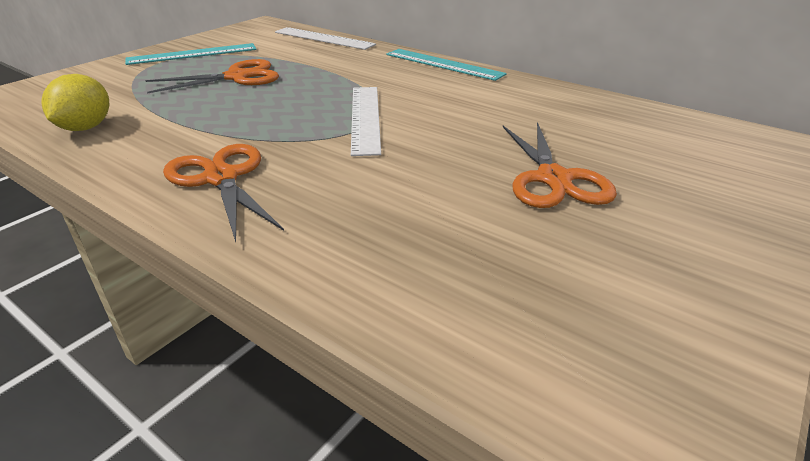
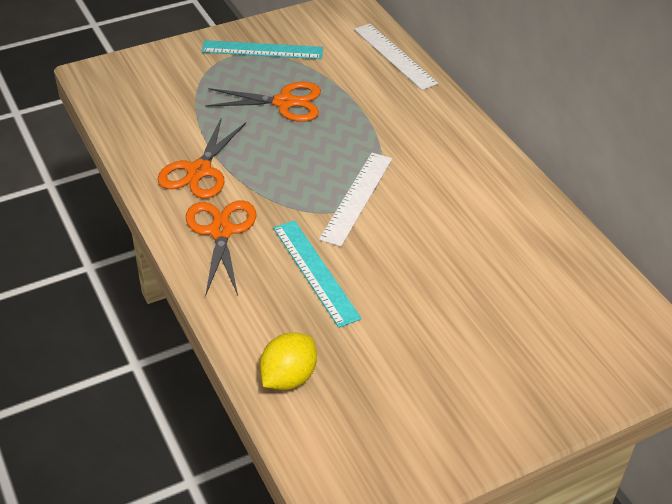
camera: 25 degrees right, 10 degrees up
(85, 128) = (150, 139): yellow lemon -> yellow lemon (288, 377)
(443, 64) = (478, 140): turquoise ruler -> turquoise ruler (315, 272)
(553, 179) = (446, 317): orange scissors -> orange scissors (199, 171)

